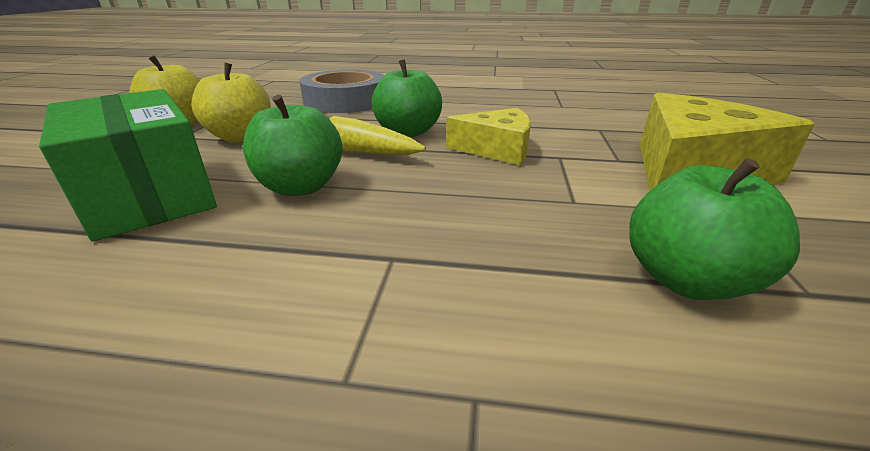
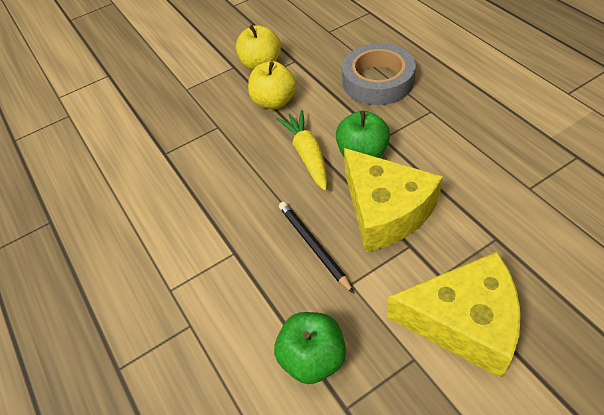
camera: 55 degrees right, 20 degrees up
(149, 195) = (198, 140): green box -> none
(300, 187) = (253, 175): green apple -> none
(482, 198) = (313, 246): none -> black pencil
(497, 149) = (385, 210): yellow cheese -> yellow cheese, size x1.64

